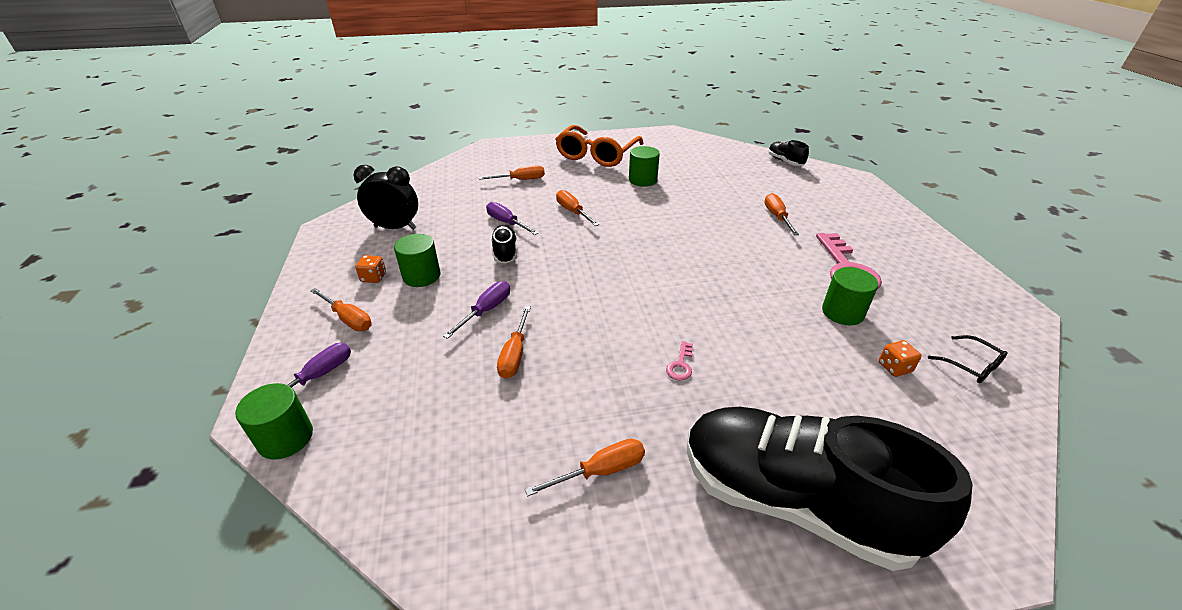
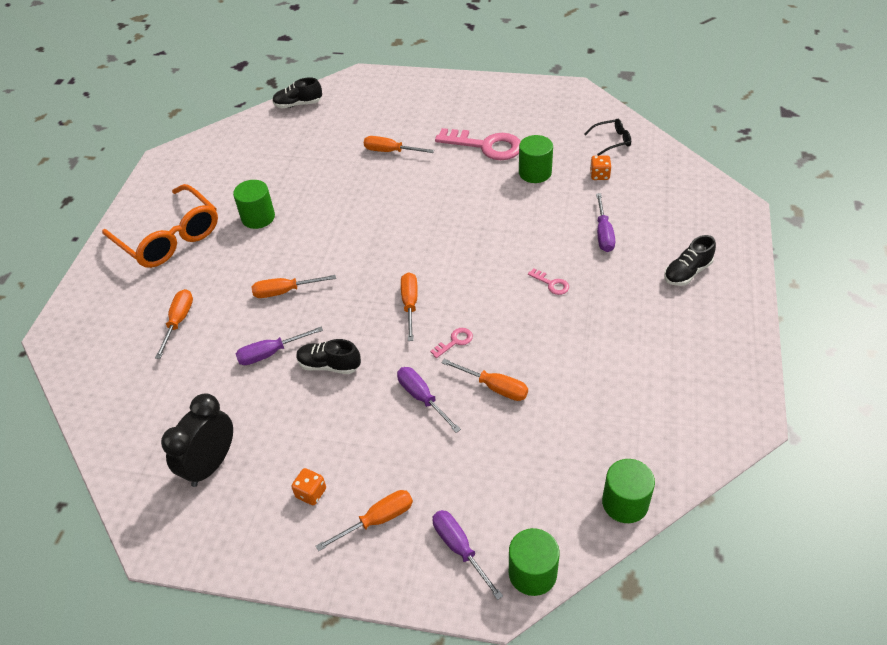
camera: 65 degrees left, 10 degrees up
(421, 276) = (333, 446): green cylinder -> green cylinder (625, 503)
(562, 314) = (455, 341): none -> pink key
(601, 471) = (636, 360): orange screwdriver -> orange screwdriver (410, 304)
(793, 501) = (687, 272): black shoe -> black shoe, size x0.41
(795, 393) = (603, 234): none -> purple screwdriver

